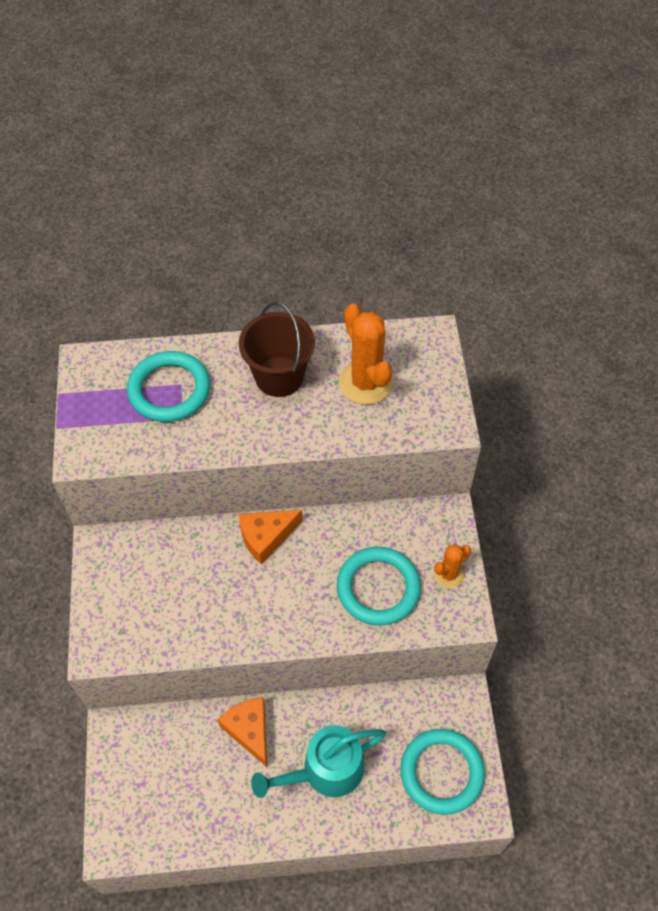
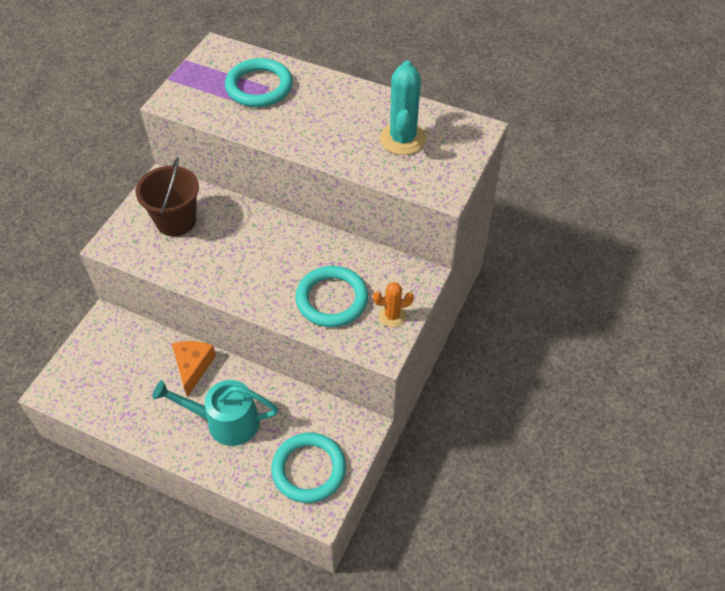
camera: 30 degrees right, 5 degrees down
(266, 537) = (276, 229): orange cheese -> none
(279, 377) = (342, 110): brown bucket -> brown bucket (176, 220)
(365, 382) = (402, 139): orange cactus -> turquoise cactus

